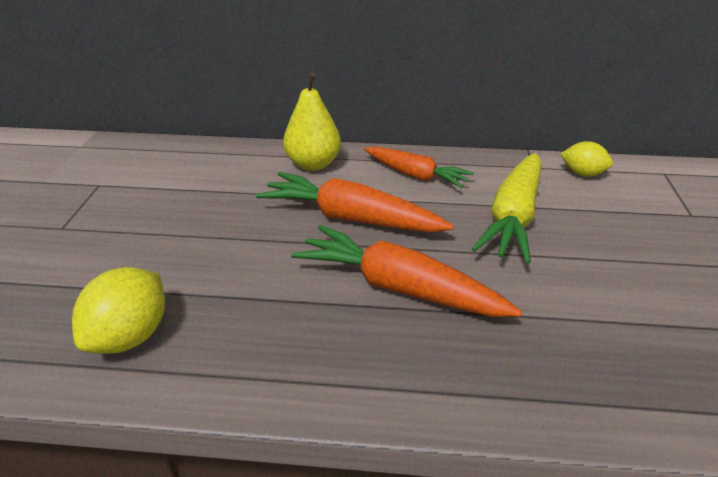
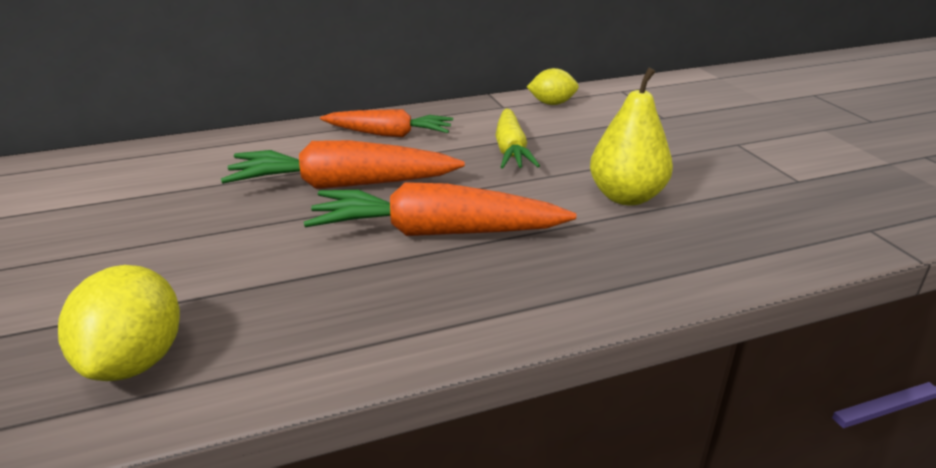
camera: 25 degrees left, 5 degrees down
(313, 164) = (264, 146): yellow pear -> yellow pear (626, 197)
(513, 217) = (511, 150): yellow carrot -> yellow carrot, size x0.66

